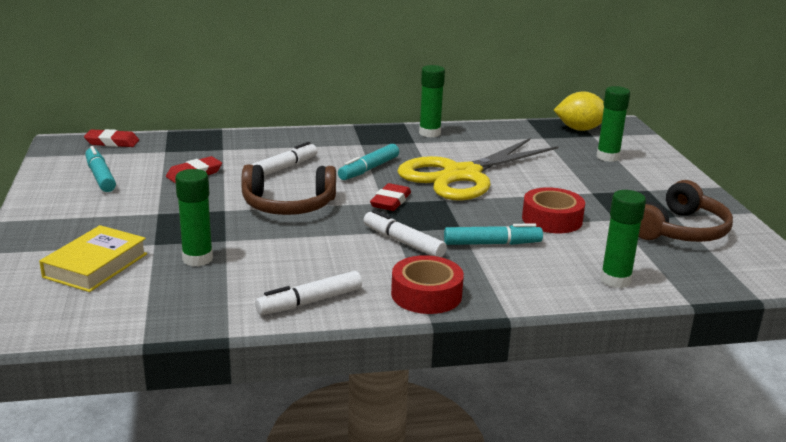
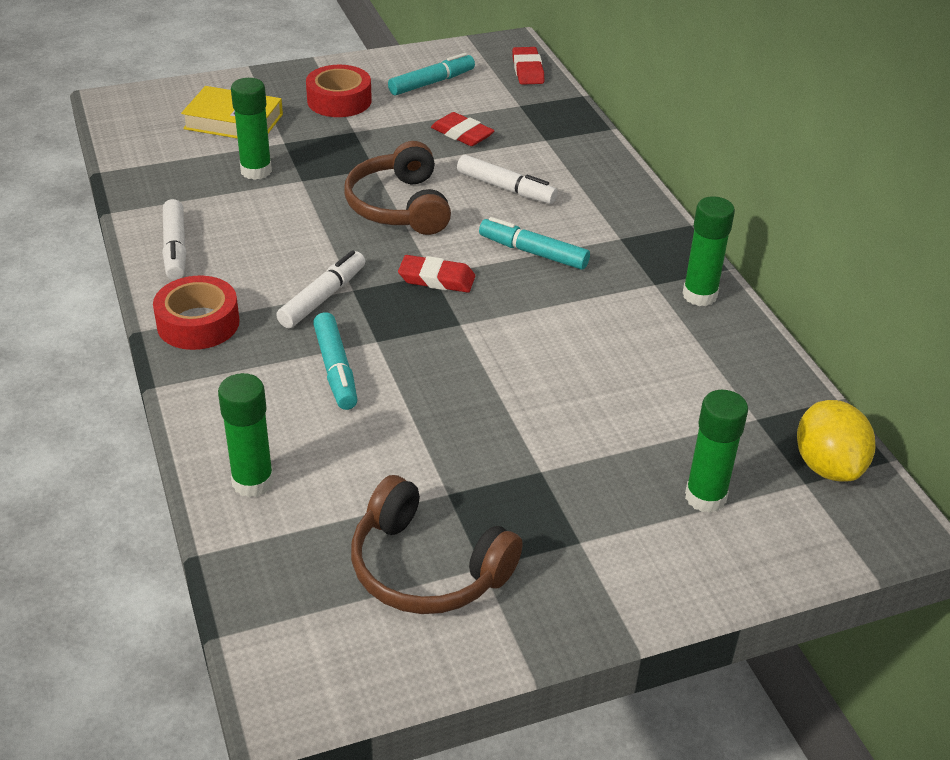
camera: 80 degrees right, 15 degrees up
(309, 302) = (175, 248): white marker -> white marker turned 150 degrees counterclockwise
(462, 175) = (549, 334): yellow scissors -> none
(552, 219) = (426, 424): red tape -> red tape (339, 101)

